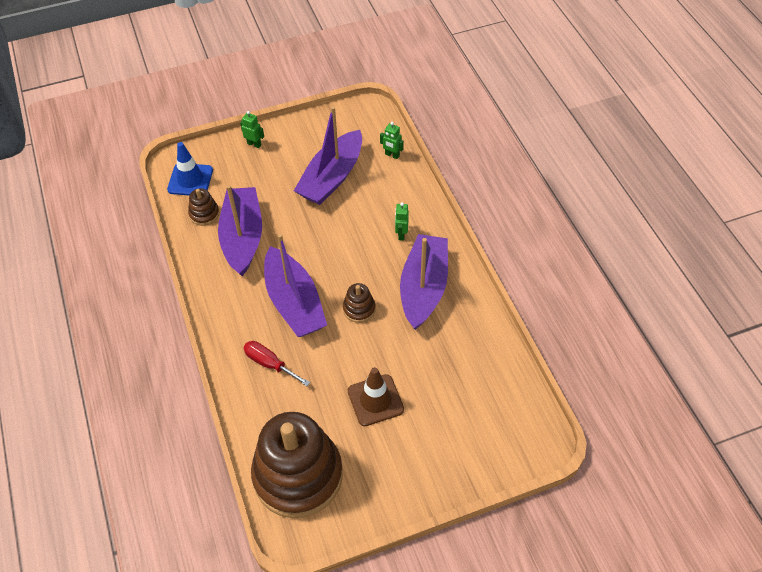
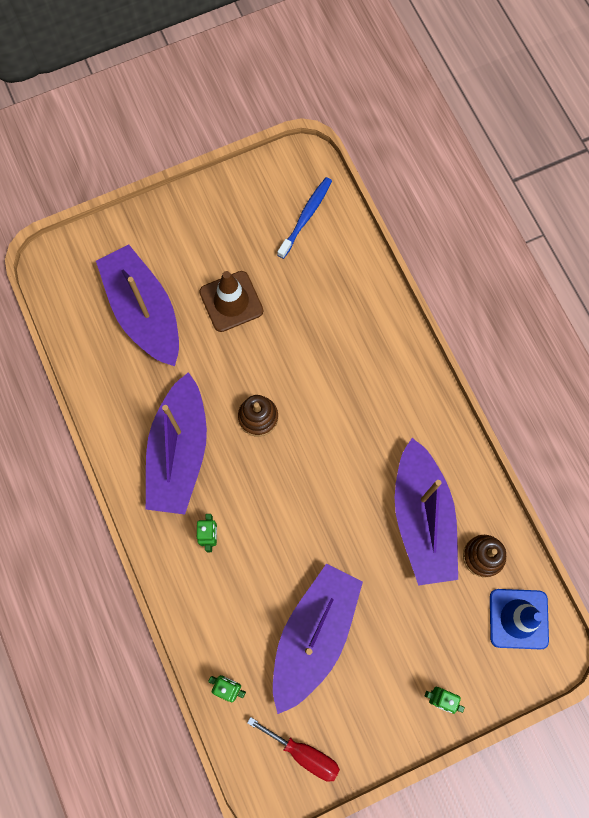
camera: 175 degrees right, 20 degrees up
(269, 364) = (355, 338): red screwdriver -> red screwdriver (304, 753)
(294, 302) = (338, 421): purple boat -> purple boat (144, 312)
(298, 475) = (306, 217): brown stacking toy -> blue toothbrush

